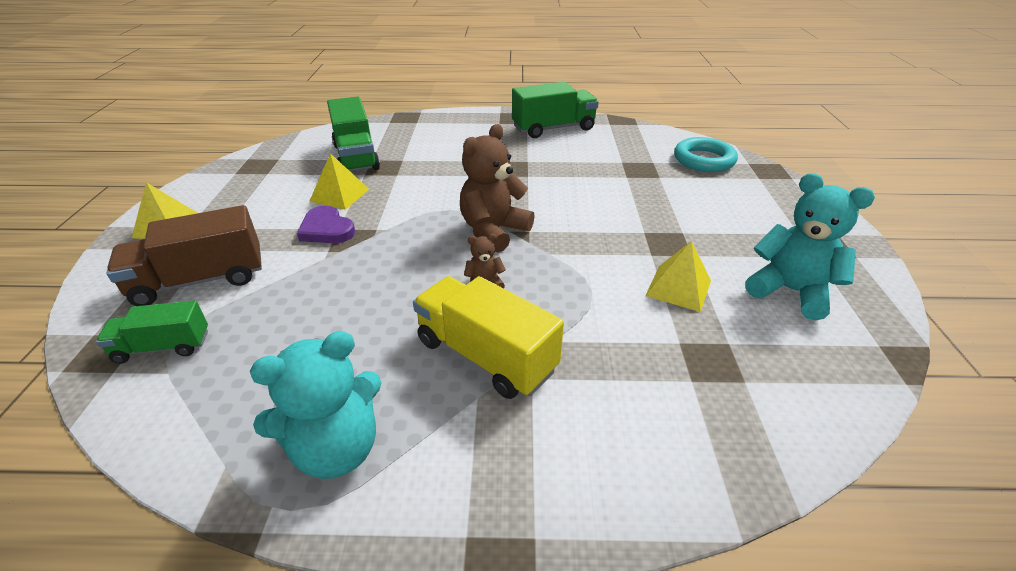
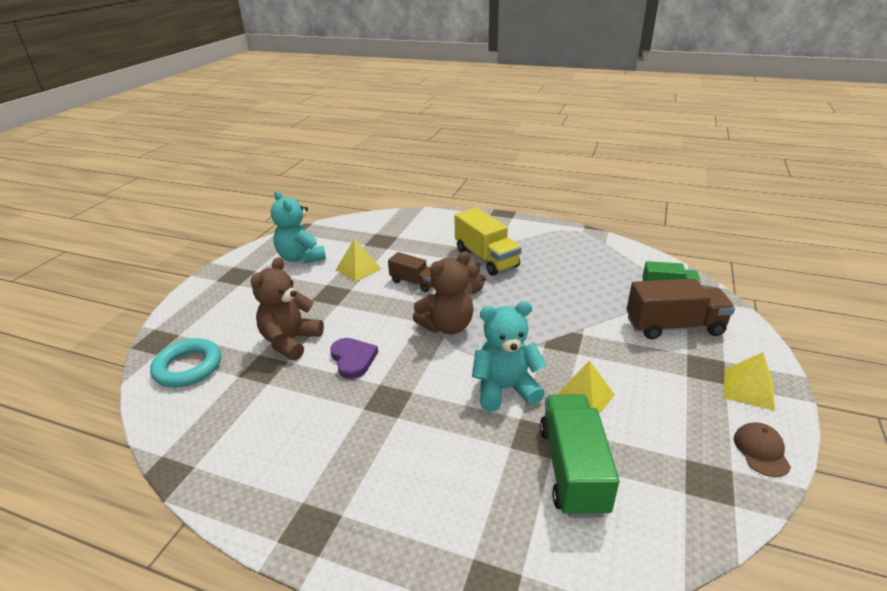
camera: 160 degrees left, 5 degrees down
(200, 185) = (761, 451): none -> brown cap
(326, 229) = (588, 354): purple heart -> purple heart (353, 359)
(336, 448) = (559, 241): turquoise teddy bear -> turquoise teddy bear (505, 389)
(553, 128) = (278, 474): green truck -> none
(575, 281) = (414, 282): none -> brown truck
(645, 190) = (290, 341): none -> brown teddy bear

